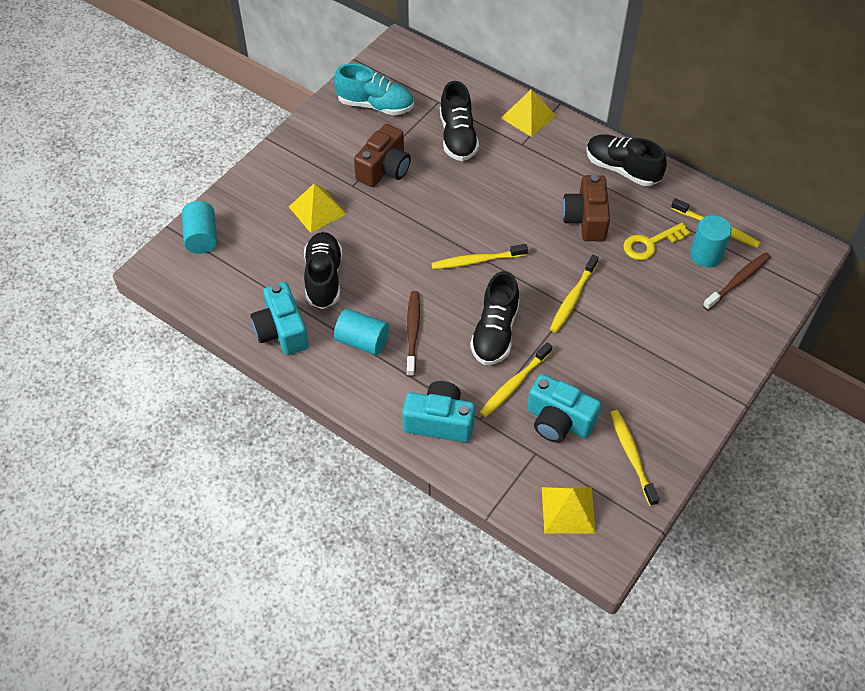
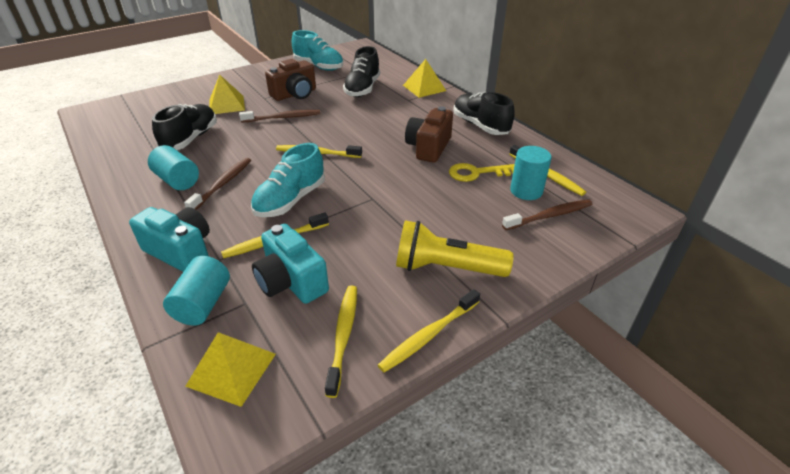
camera: 20 degrees right, 15 degrees down
(201, 237) = (135, 103): turquoise cylinder -> turquoise cylinder (203, 304)
(282, 331) = (126, 161): turquoise camera -> none
(400, 215) = (282, 118): none -> brown toothbrush
(495, 332) = (290, 200): black shoe -> turquoise shoe
(573, 298) = (379, 193): yellow toothbrush -> yellow toothbrush (429, 335)
(677, 367) = (446, 268): none -> yellow flashlight

